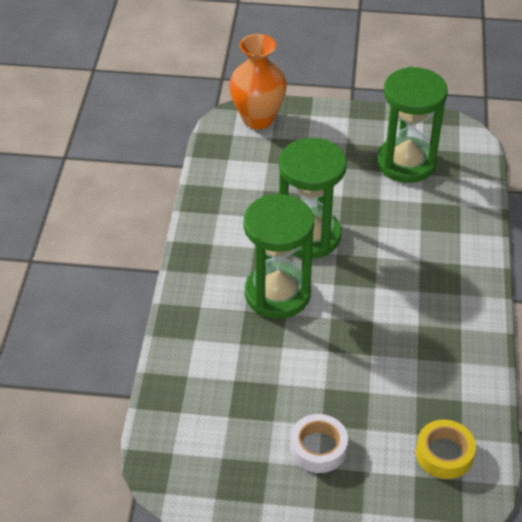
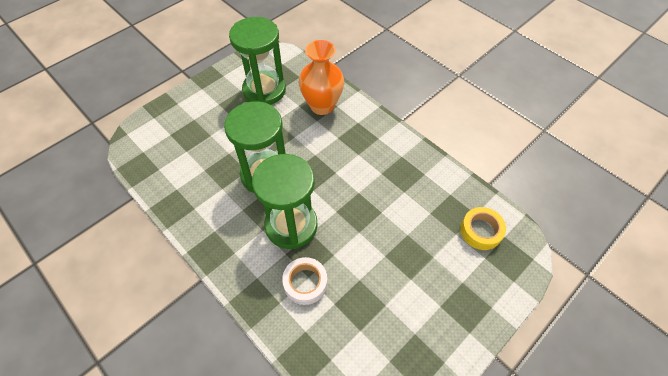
camera: 50 degrees left, 10 degrees up
(258, 119) = (147, 130): orange vase -> orange vase (322, 106)
(318, 448) = (427, 295): white tape -> white tape (305, 283)

